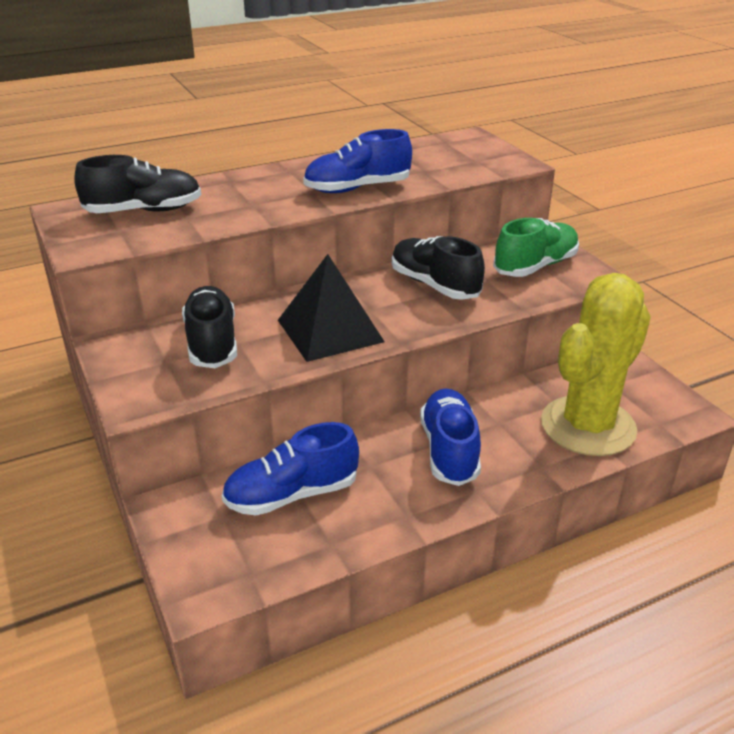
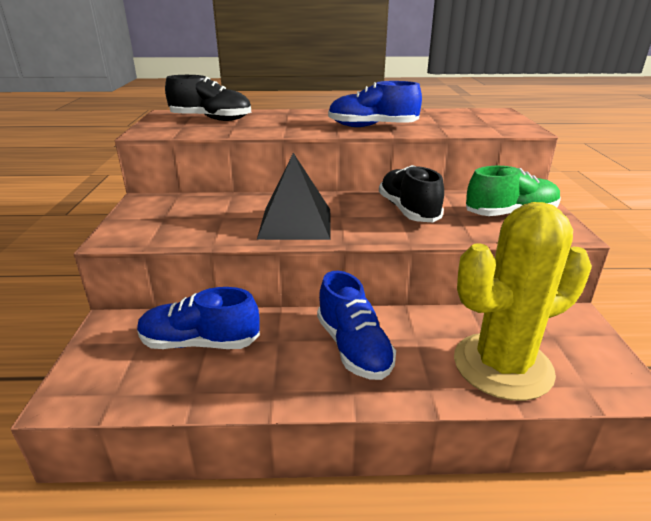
camera: 25 degrees right, 5 degrees down
(212, 343) = (205, 213): black shoe -> none
(449, 450) = (353, 347): blue shoe -> blue shoe turned 135 degrees clockwise

